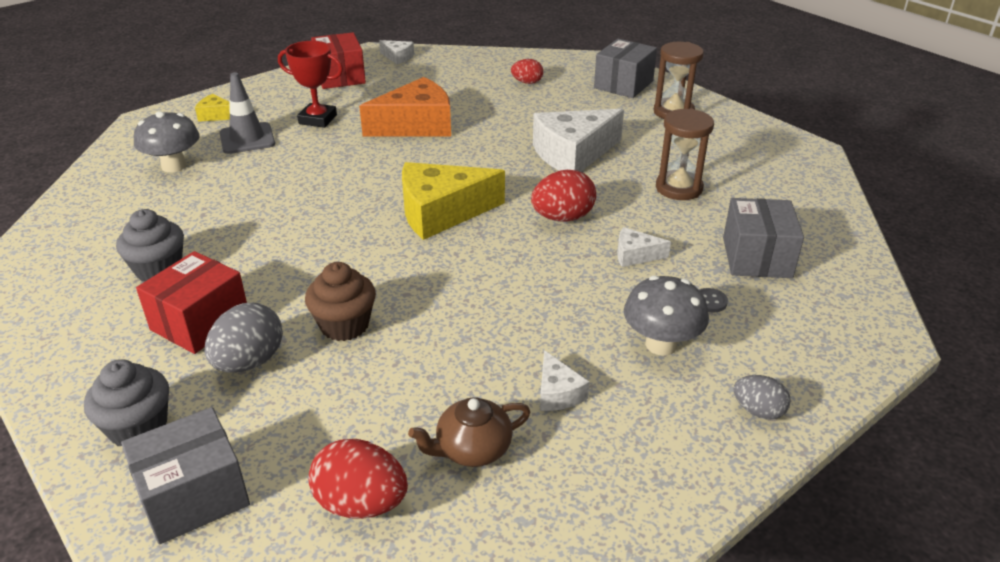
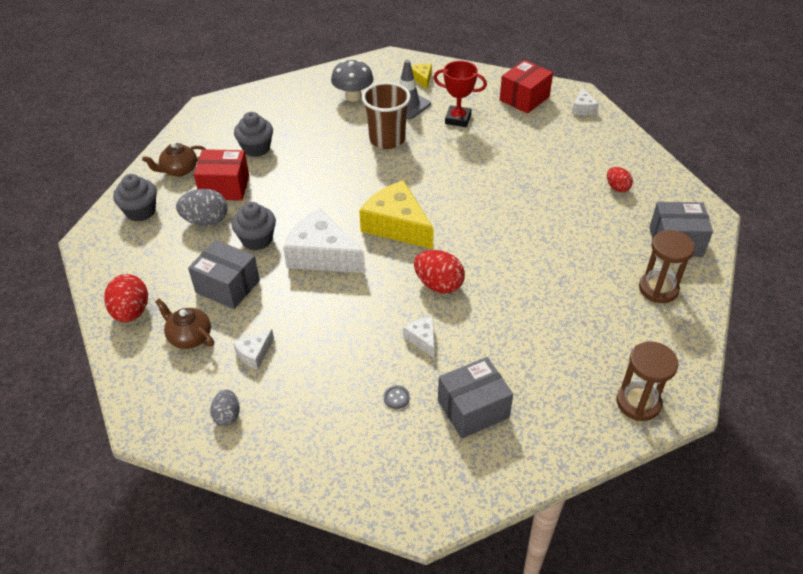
camera: 60 degrees right, 10 degrees up
(98, 356) = (179, 170): none -> brown teapot
(194, 495) = (109, 253): grey box -> grey box (227, 286)
(287, 170) = (387, 139): none -> brown cup
(318, 119) = (458, 119): red trophy -> red trophy turned 60 degrees counterclockwise
(344, 325) = (257, 240): brown cupcake -> grey cupcake
(416, 125) = (494, 164): orange cheese -> none
(573, 154) = (530, 256): white cheese -> white cheese (322, 255)
(661, 344) = (331, 386): grey mushroom -> none
(679, 188) = (534, 333): brown hourglass -> brown hourglass (638, 403)
(758, 411) = (294, 458): grey egg -> grey egg (227, 416)

